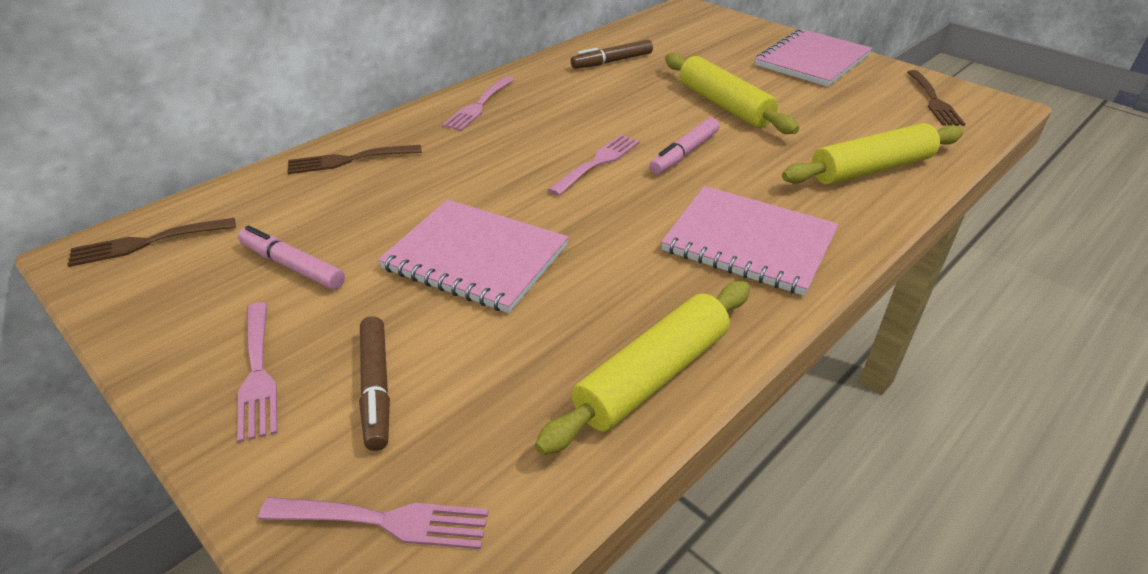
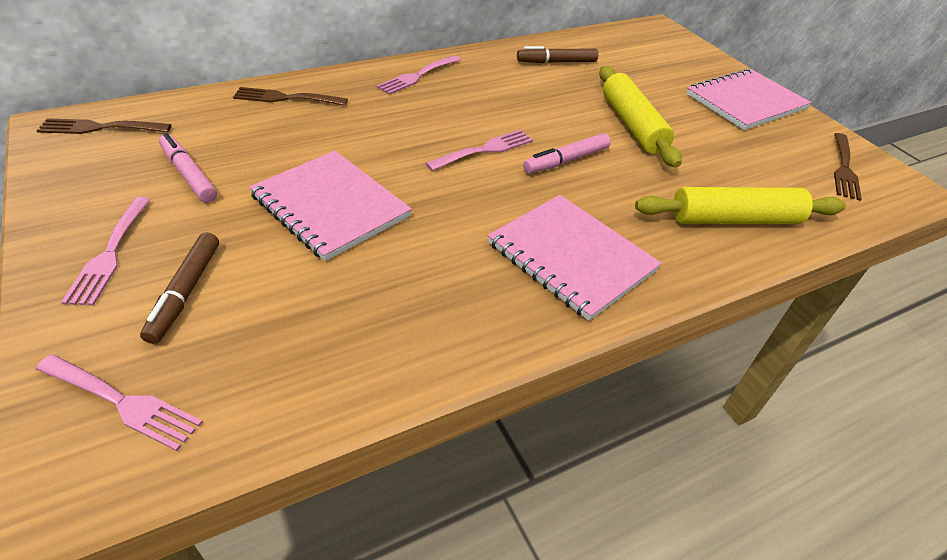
camera: 15 degrees right, 5 degrees up
(652, 375) = (407, 351): yellow rolling pin -> none

